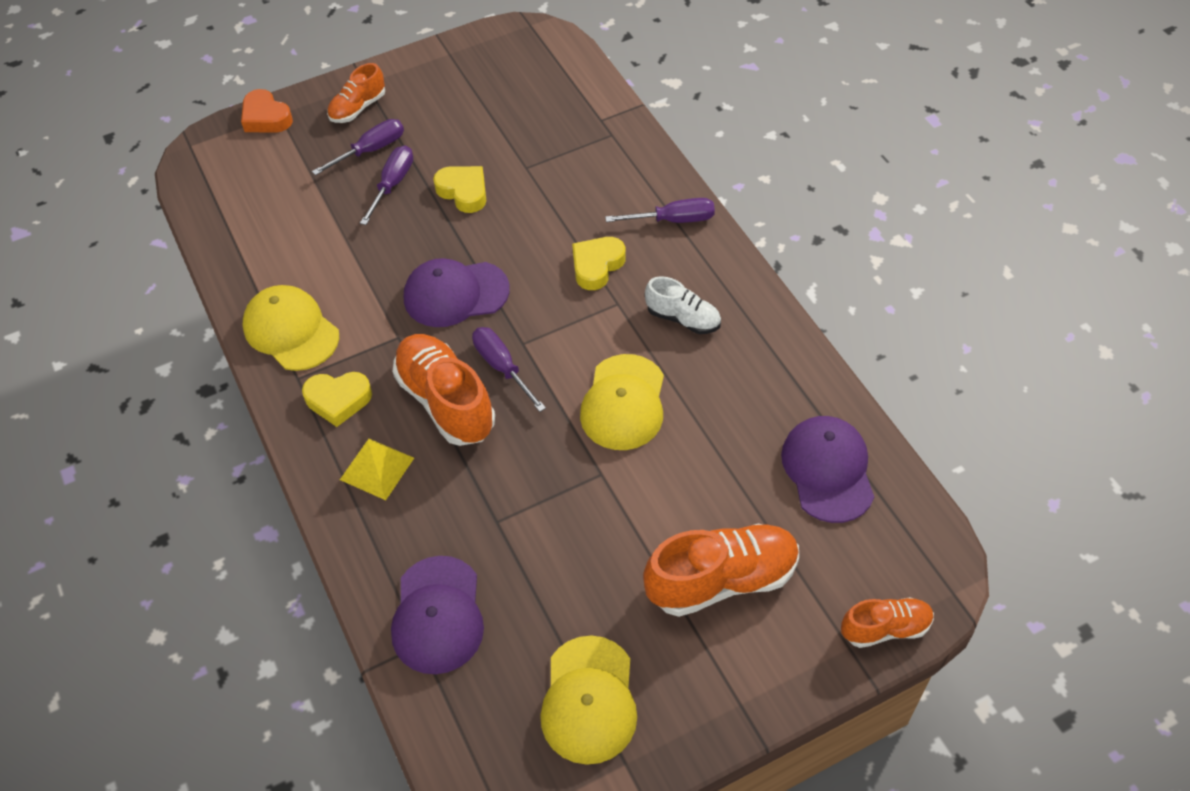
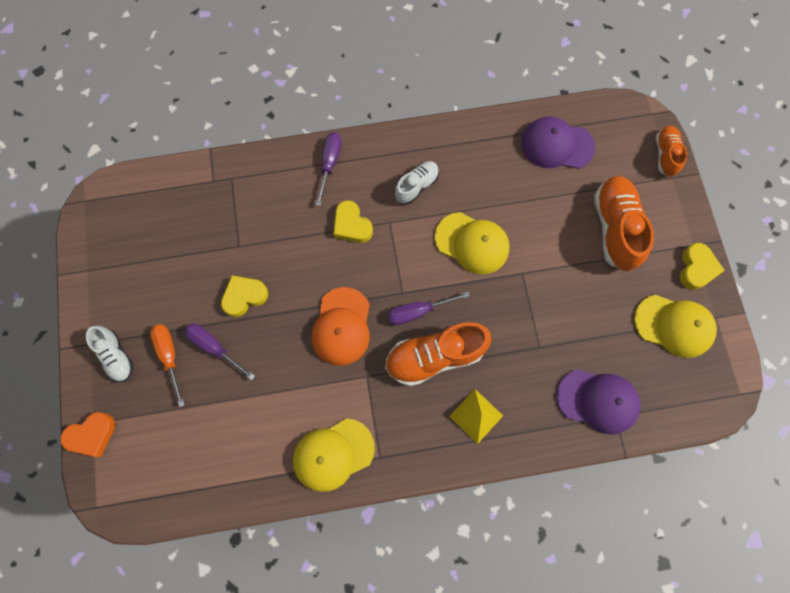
camera: 75 degrees left, 20 degrees up
(338, 400) = (409, 431): yellow heart -> yellow heart (696, 268)
(358, 108) = (116, 356): orange shoe -> white shoe
(370, 150) = (170, 356): purple screwdriver -> orange screwdriver
(455, 294) = (342, 326): purple cap -> orange cap

